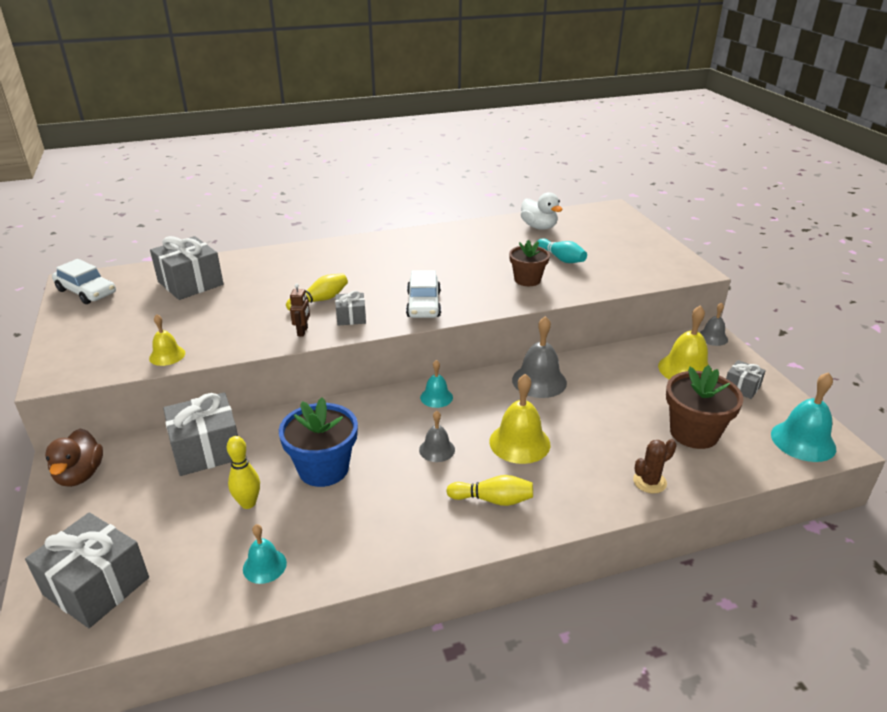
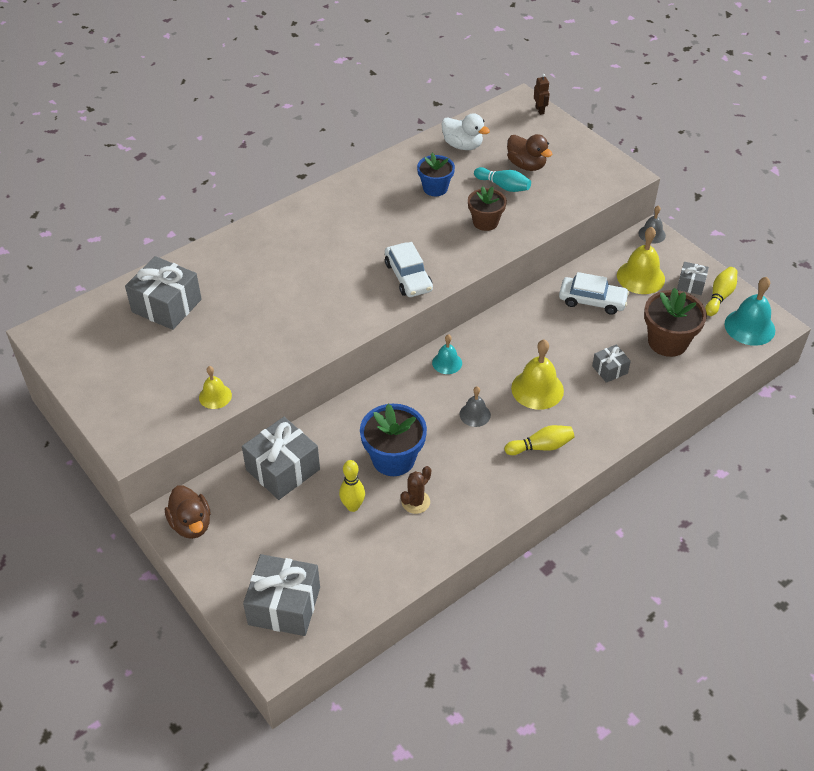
camera: 20 degrees left, 15 degrees up
(86, 292) = (69, 343): white car -> white car (592, 301)
(264, 566) = (401, 551): turquoise bell -> none
(303, 331) = (319, 337): brown robot -> brown robot (540, 110)
(320, 300) = (309, 295): yellow bowling pin -> yellow bowling pin (719, 297)
(351, 317) = (352, 309): grey gift -> grey gift (609, 369)
(494, 249) = (435, 188): none -> blue flower pot
(539, 381) = (525, 322): grey bell -> none
(593, 248) = (526, 165): none -> brown duck
(649, 482) = (649, 397): brown cactus -> brown cactus (415, 502)

